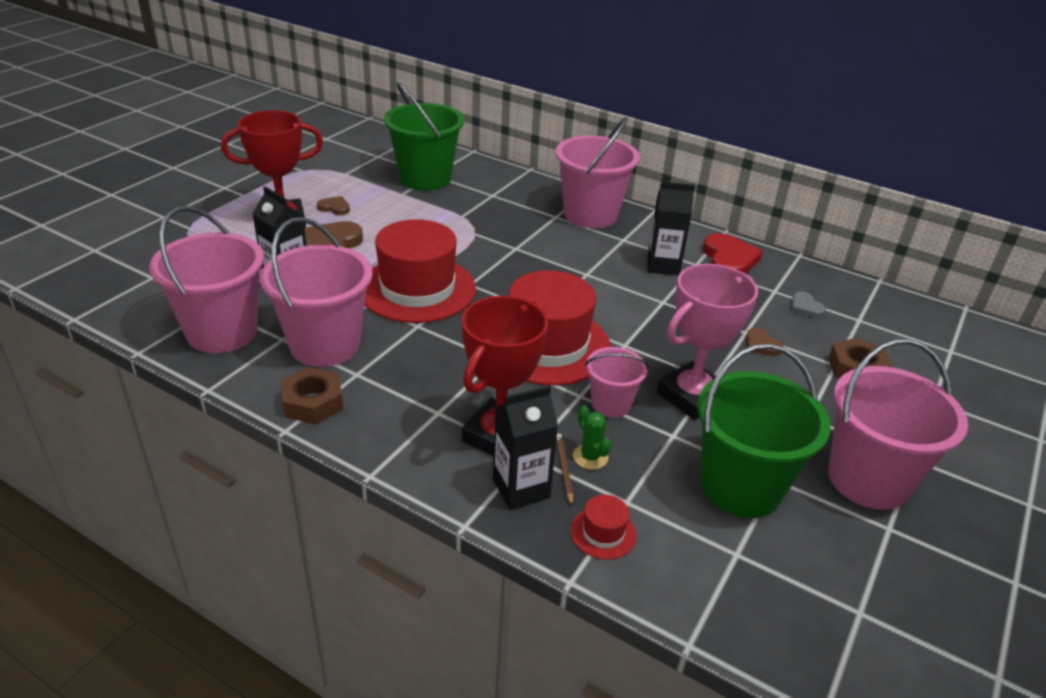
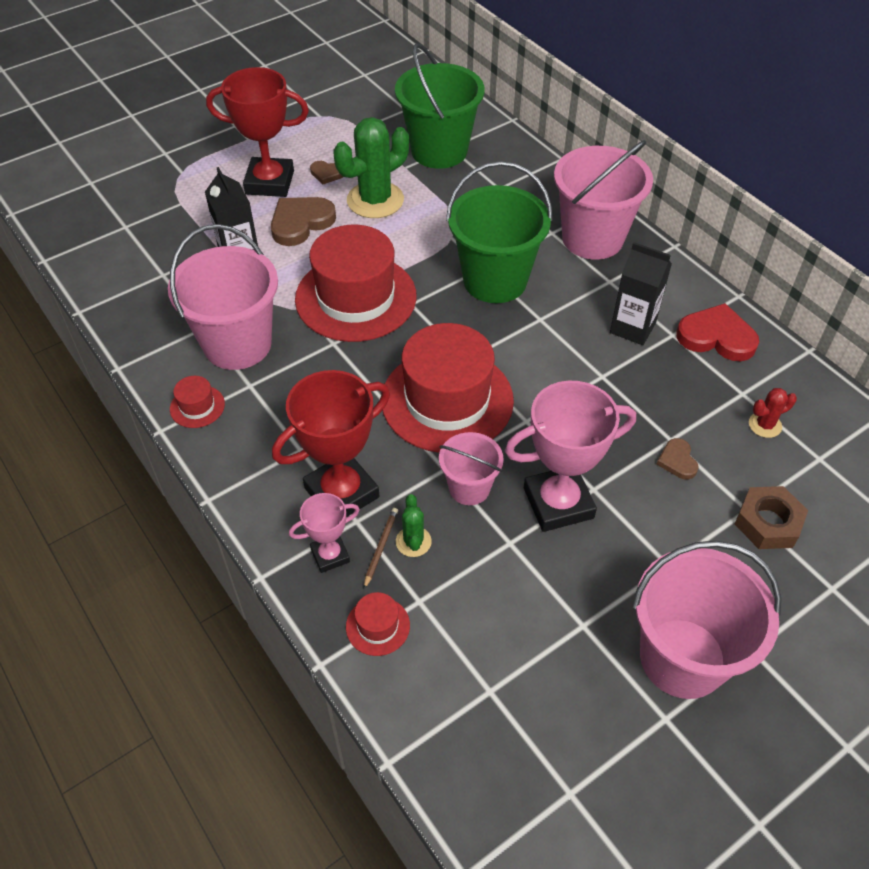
camera: 25 degrees right, 15 degrees up
(222, 332) = (156, 306): pink bucket -> none
(313, 402) = (197, 406): brown nut -> red hat
(334, 208) = (327, 173): brown heart -> brown heart turned 150 degrees clockwise
(390, 219) = (375, 200): none -> green cactus
(521, 488) = (330, 555): black carton -> pink trophy
(729, 259) = (716, 337): red heart -> red heart turned 90 degrees counterclockwise
(741, 487) = (541, 622): green bucket -> green bucket (495, 280)
(805, 307) = (765, 425): grey heart -> red cactus

